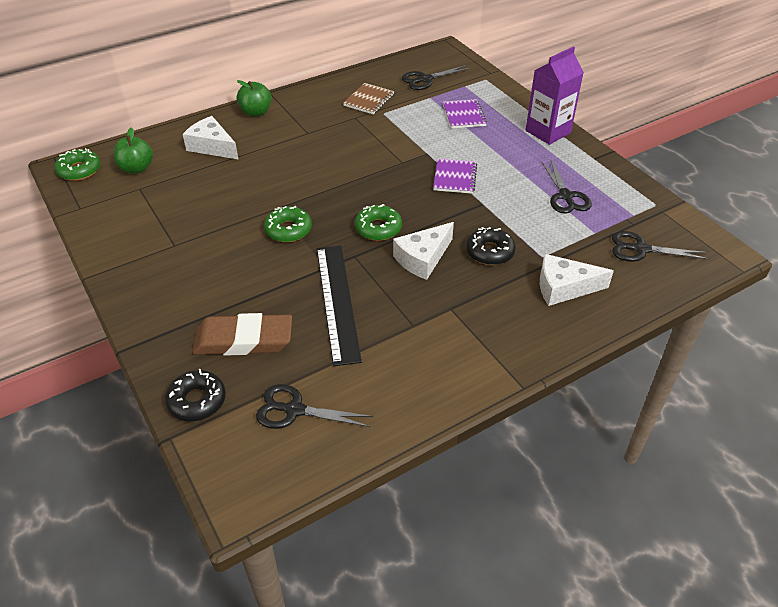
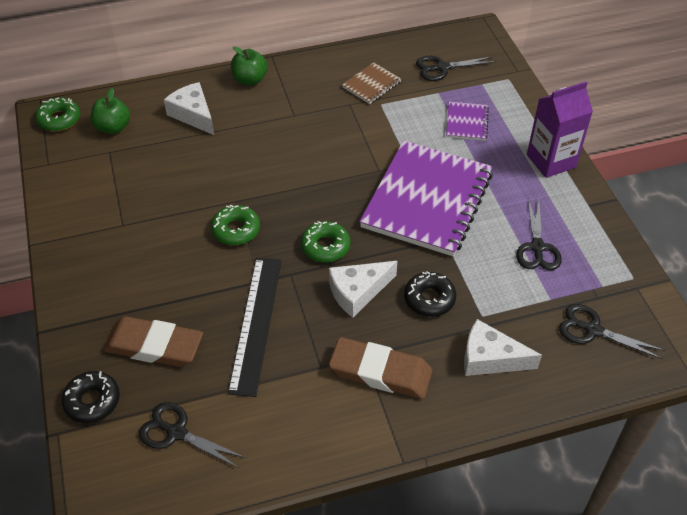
camera: 15 degrees right, 5 degrees up
(454, 177) = (427, 200): purple notebook -> purple notebook, size x2.30
(471, 318) = (380, 372): none -> brown eraser

